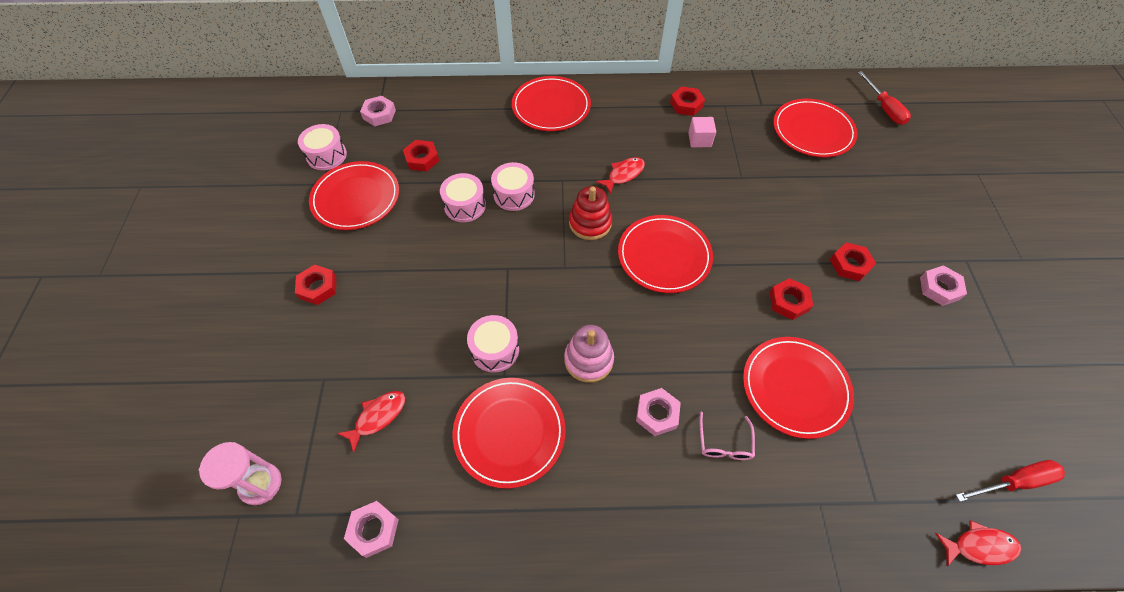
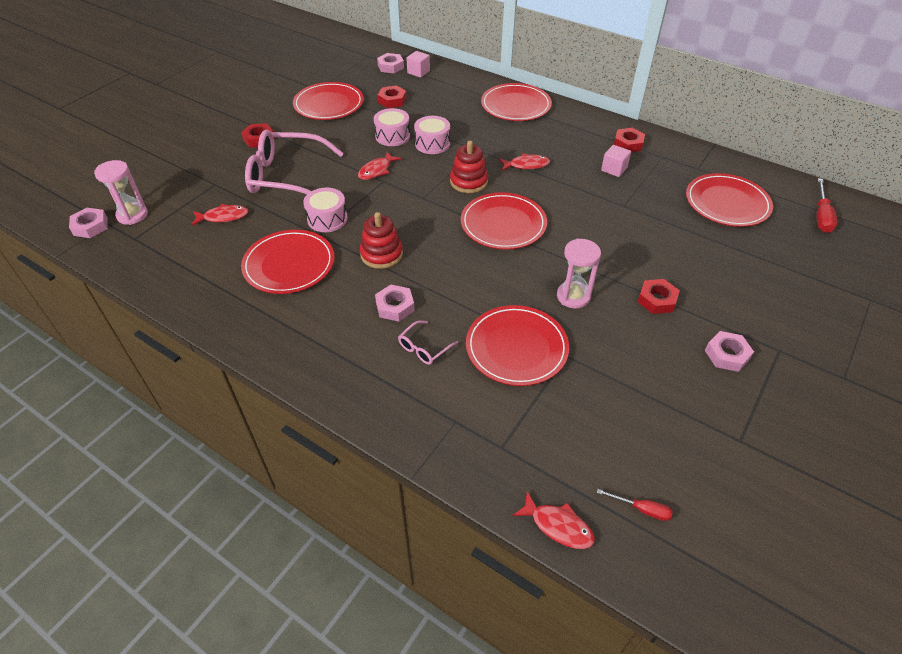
camera: 35 degrees right, 10 degrees down
(326, 155) = (335, 76): pink drum -> none
(373, 530) = (164, 268): pink nut -> pink nut (90, 226)
(399, 320) = (286, 176): none -> pink glasses
(416, 108) = (418, 72): none -> pink cube
(489, 259) = (376, 170): none -> red fish
(588, 360) = (381, 254): pink stacking toy -> red stacking toy
(789, 302) = (573, 296): red nut -> pink hourglass
(1014, 482) = (641, 509): red screwdriver -> red screwdriver, size x0.61

